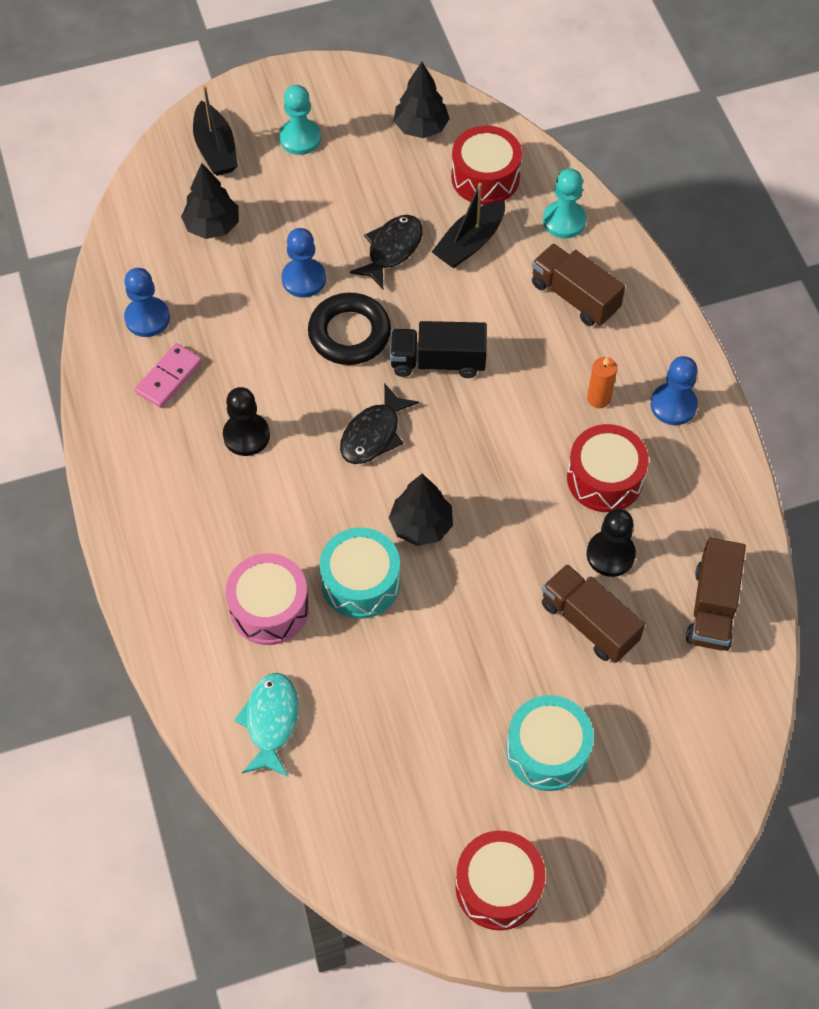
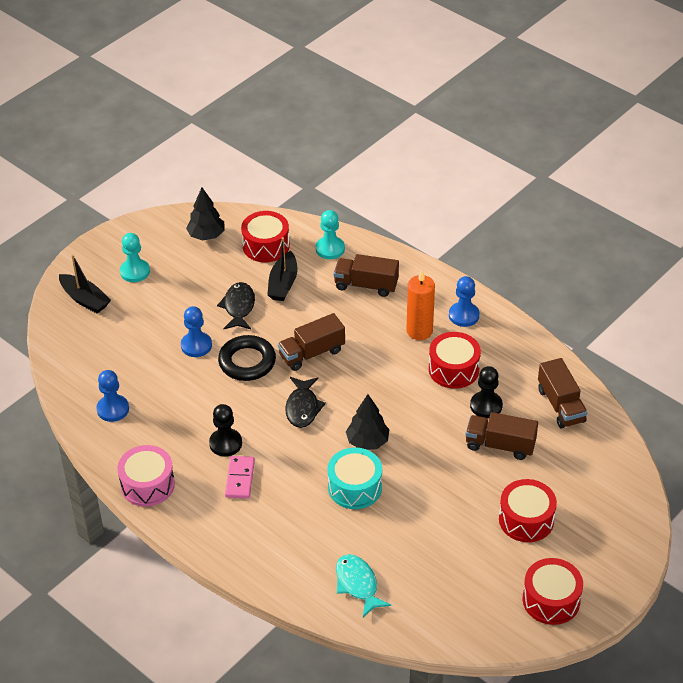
camera: 30 degrees left, 15 degrees down
(169, 377) = (152, 435): pink domino -> pink domino (240, 479)
(212, 226) = (115, 342): black tree -> none
(269, 608) = (311, 527): pink drum -> pink drum (147, 485)
(437, 362) = (312, 353): black truck -> brown truck
(547, 751) = (526, 519): turquoise drum -> red drum
(598, 398) = (419, 331): orange candle -> orange candle, size x1.68

